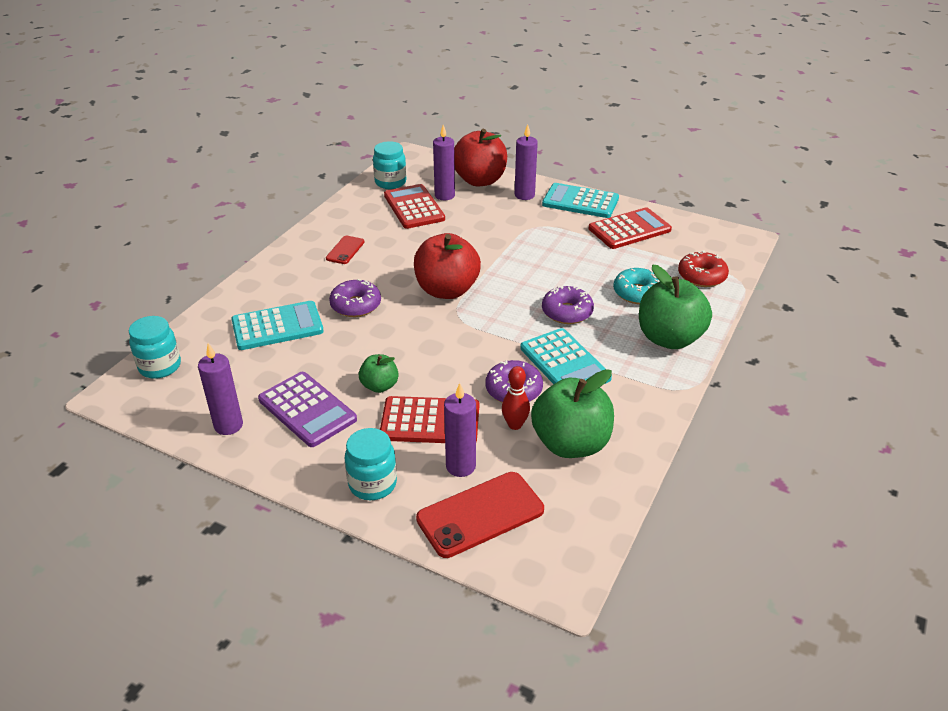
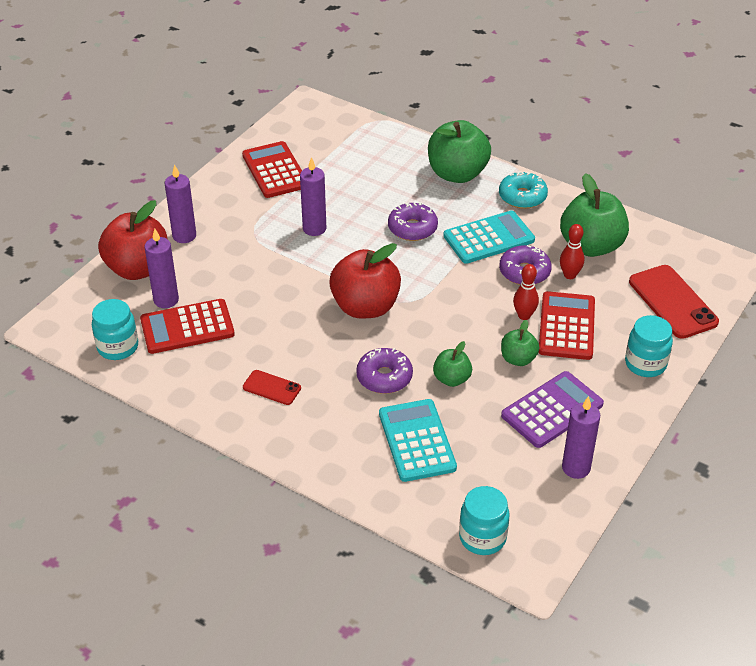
camera: 85 degrees left, 5 degrees up
(352, 344) = (452, 379): none -> green apple
(444, 390) = (524, 315): none -> red bowling pin
(460, 466) = (621, 310): purple candle -> purple candle (314, 228)
(580, 202) = (210, 196): turquoise calculator -> none
(637, 293) = (387, 181): turquoise donut -> turquoise donut (522, 197)
(701, 276) = (365, 140): red donut -> none

